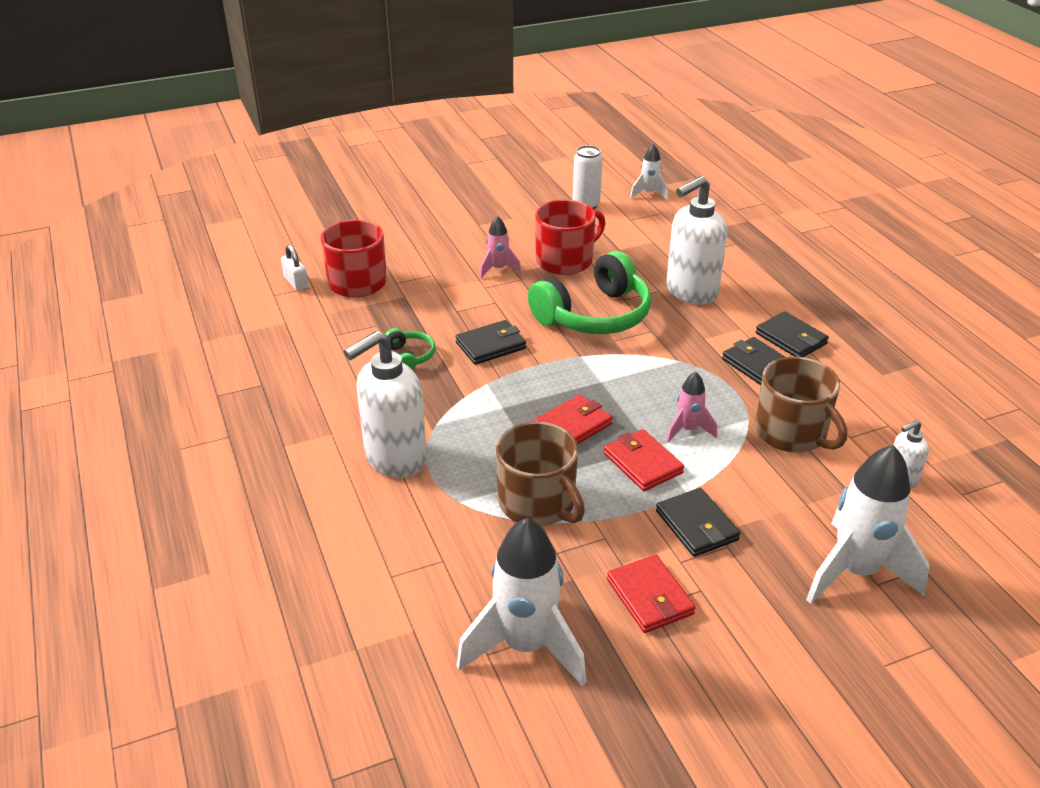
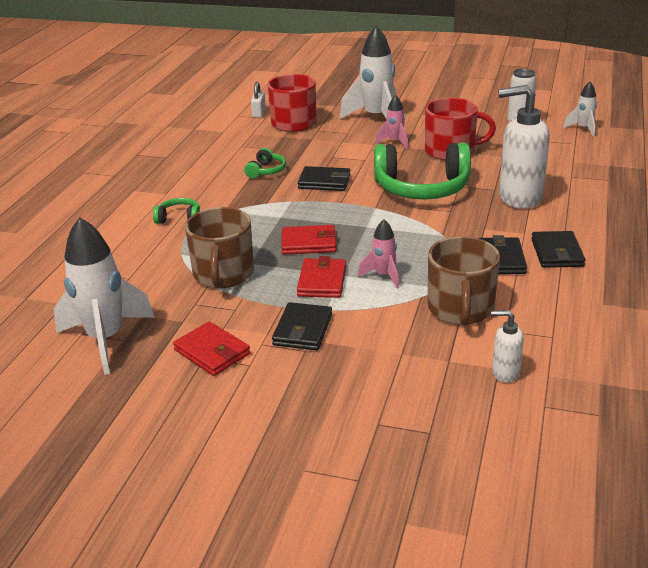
camera: 40 degrees right, 5 degrees down
(395, 458) = (179, 218): white soap dispenser -> green headphones
(649, 597) = (212, 352): red wallet -> red wallet turned 60 degrees counterclockwise
(855, 572) = (372, 408): white rocket -> white rocket (376, 118)

